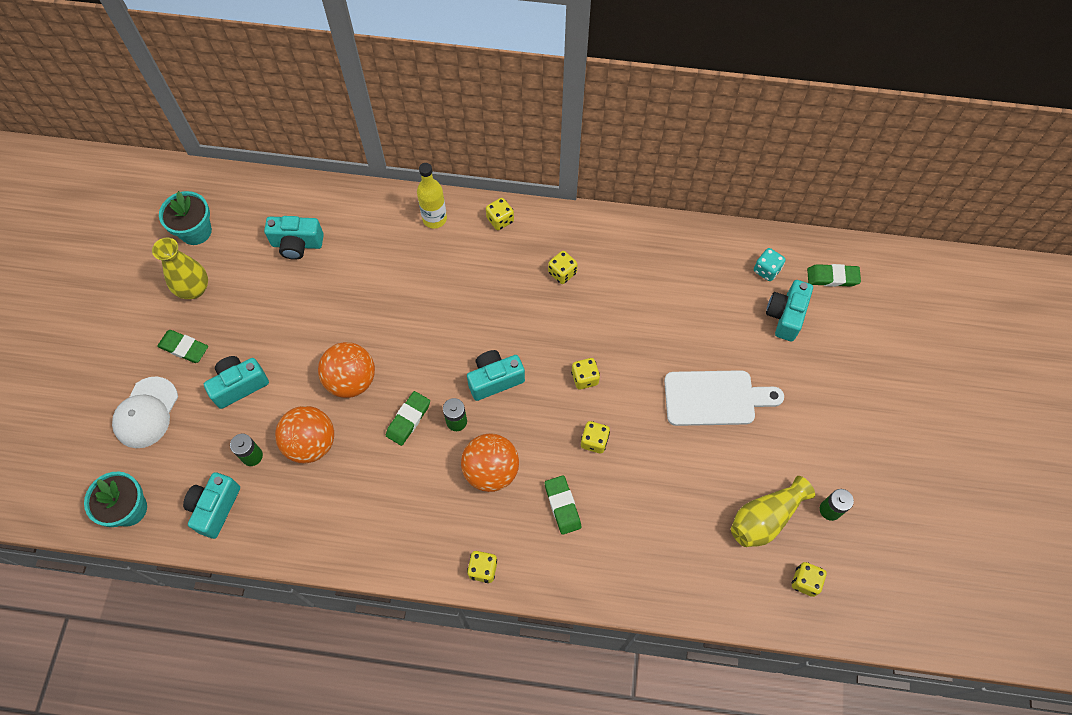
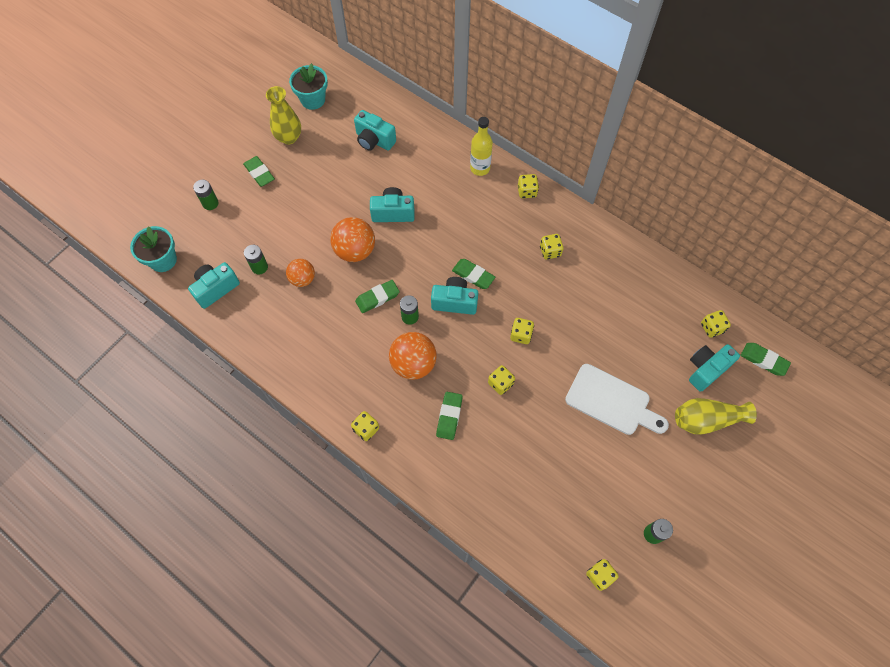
camera: 30 degrees right, 0 degrees up
(146, 413) = (210, 203): white cap -> green battery
(239, 385) = (279, 216): turquoise camera -> turquoise camera (393, 213)
(311, 443) = (303, 279): orange ball -> orange ball, size x0.63
(497, 340) = (473, 275): none -> green eraser
(765, 518) = (597, 511): yellow vase -> yellow vase (706, 420)
(766, 270) = (712, 328): turquoise dice -> yellow dice

